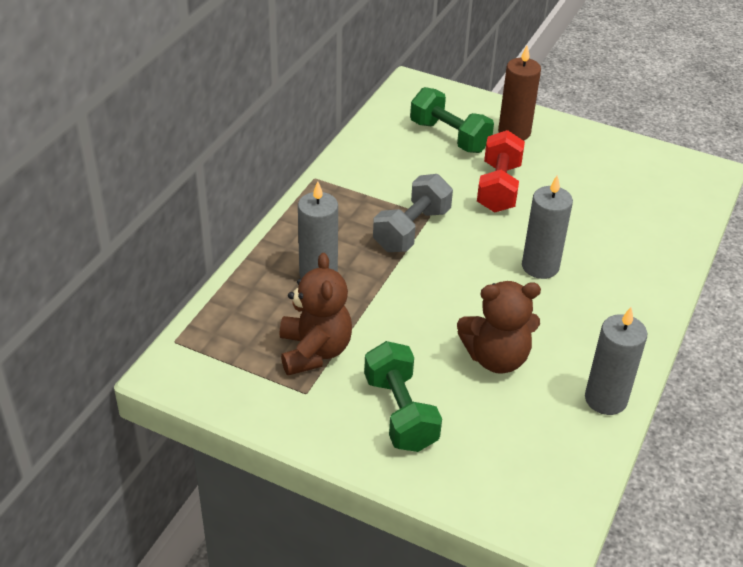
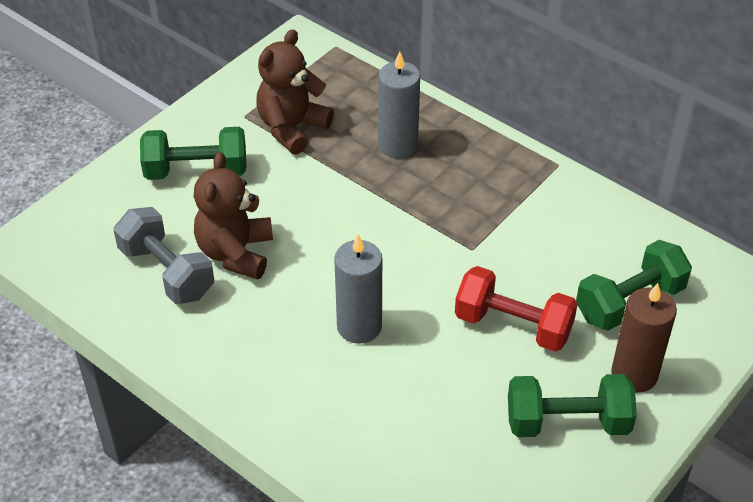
camera: 105 degrees right, 5 degrees up
(314, 351) = (292, 128): brown teddy bear -> brown teddy bear turned 120 degrees clockwise
(412, 230) = (449, 228): grey dumbbell -> grey dumbbell (166, 272)
(570, 158) = (567, 422): none -> green dumbbell
(605, 399) = (148, 324): grey candle -> none

